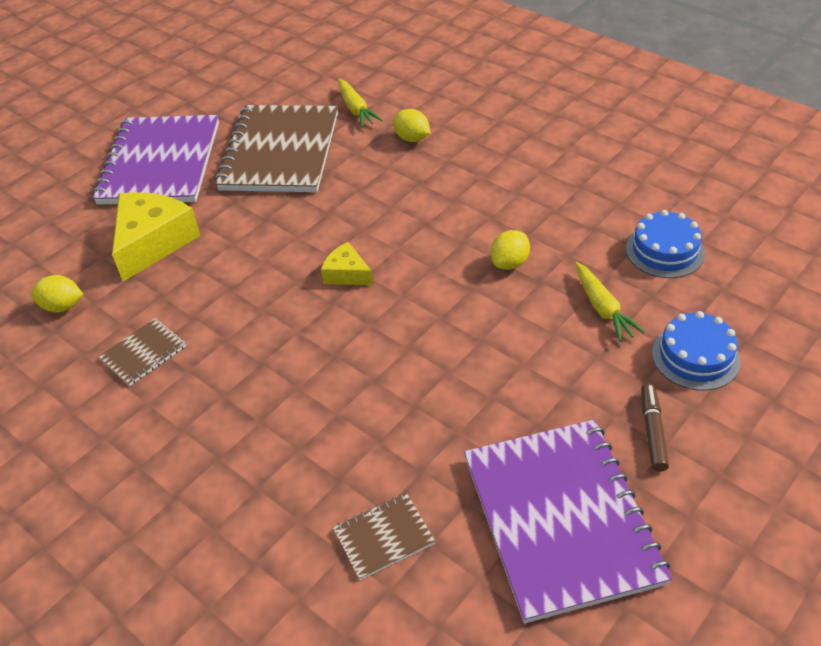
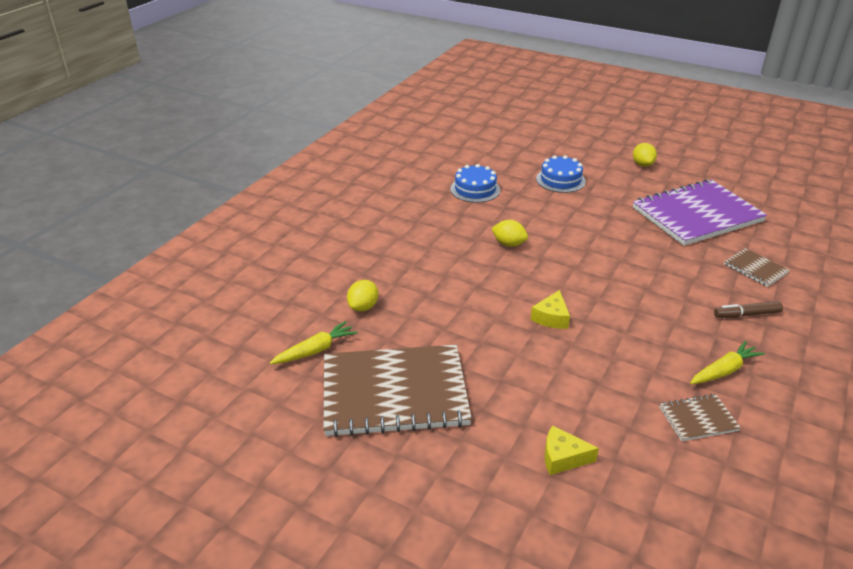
camera: 105 degrees left, 10 degrees down
(62, 306) = (682, 504): yellow lemon -> yellow lemon (642, 165)
(143, 353) = (698, 419): brown notebook -> brown notebook turned 45 degrees counterclockwise
(153, 242) = (562, 458): yellow cheese -> yellow cheese, size x0.53
(161, 163) = (430, 494): purple notebook -> none
(603, 308) = (536, 208): yellow carrot -> yellow carrot (724, 370)
(652, 431) = (622, 191): brown marker -> brown marker (746, 314)

